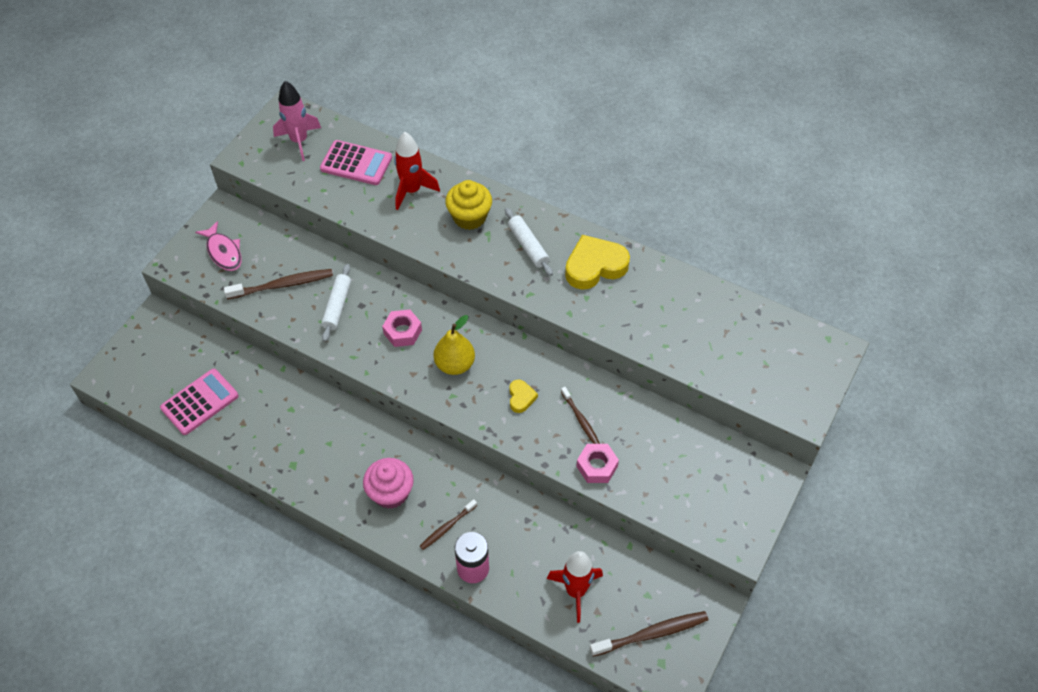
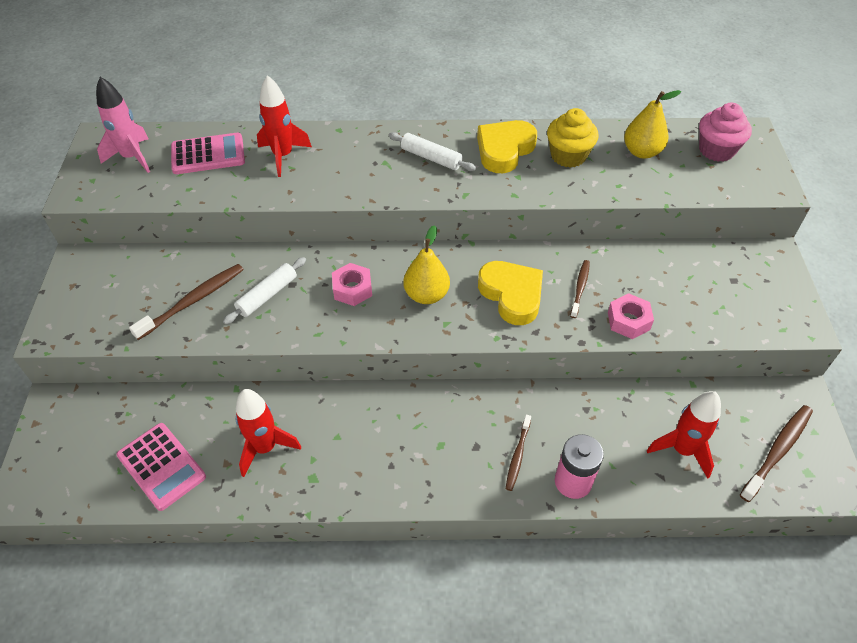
camera: 30 degrees left, 5 degrees down
(200, 402) = (161, 466): pink calculator -> pink calculator turned 120 degrees clockwise
(223, 252) = (104, 298): pink fish -> none
(275, 425) = (265, 448): none -> red rocket
(337, 306) = (267, 295): white rolling pin -> white rolling pin turned 60 degrees clockwise
(390, 493) = (437, 452): pink cupcake -> pink cupcake (716, 150)
(469, 217) = (357, 156): yellow cupcake -> yellow cupcake (568, 156)
(521, 397) = (512, 295): yellow heart -> yellow heart, size x2.00
(580, 419) = (580, 288): brown toothbrush -> brown toothbrush turned 105 degrees counterclockwise
(714, 323) = (642, 152): none -> yellow pear

